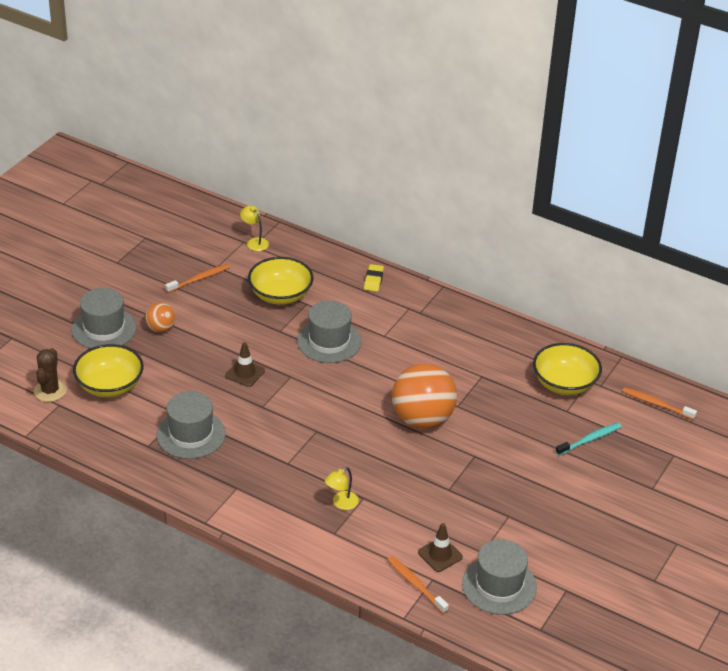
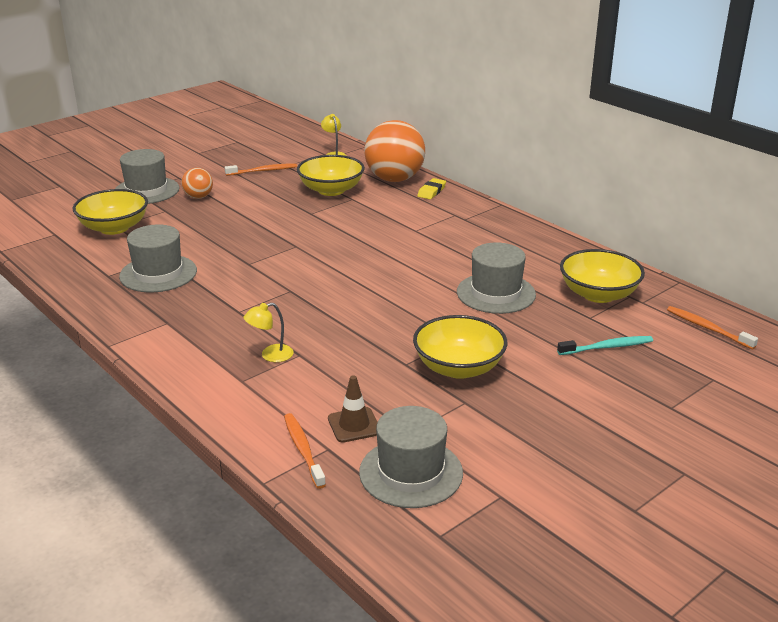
camera: 20 degrees right, 10 degrees down
(50, 391) = (56, 224): brown cactus -> none
(245, 373) = (252, 237): brown traffic cone -> none
(329, 341) = (355, 227): grey hat -> grey hat (496, 293)
(422, 419) = (414, 299): orange ball -> orange ball (394, 179)
(489, 484) = (458, 368): none -> yellow bowl

